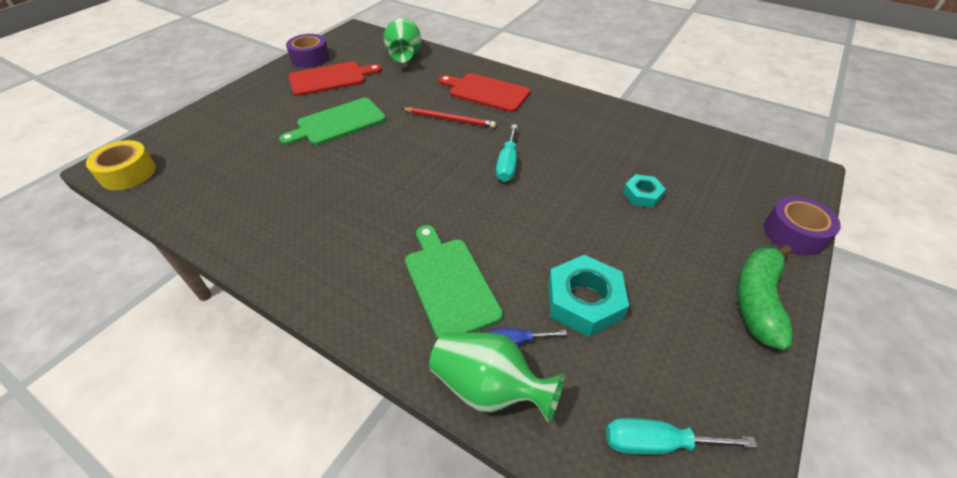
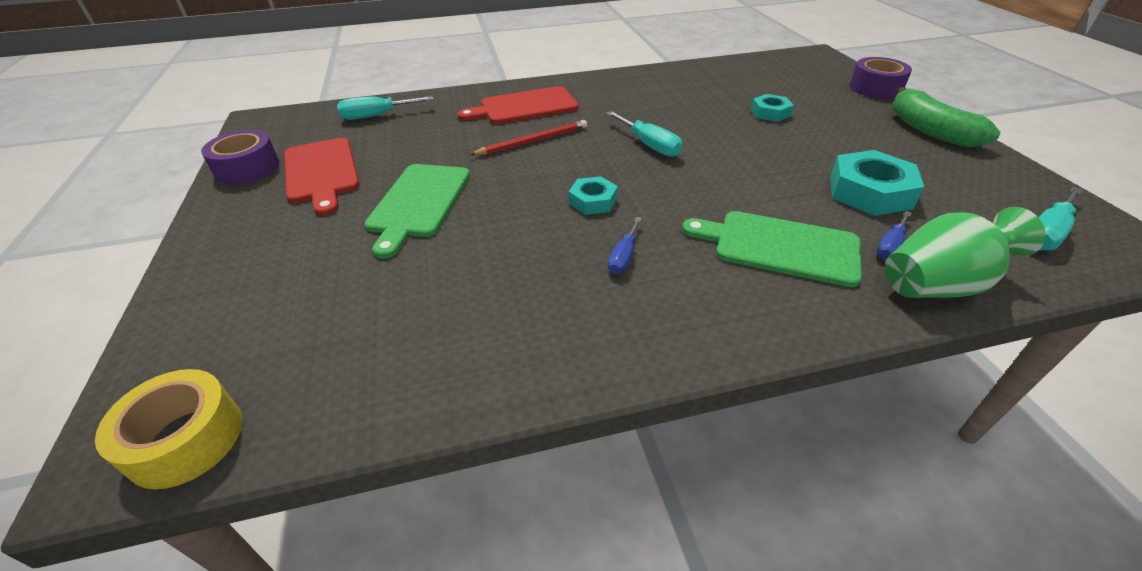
camera: 45 degrees left, 5 degrees down
(330, 78) = (321, 172): red cutting board -> red cutting board turned 135 degrees clockwise
(365, 221) = (623, 257): none -> blue screwdriver
(404, 56) = (376, 116): green vase -> turquoise screwdriver
(410, 178) = (593, 201): none -> turquoise nut

